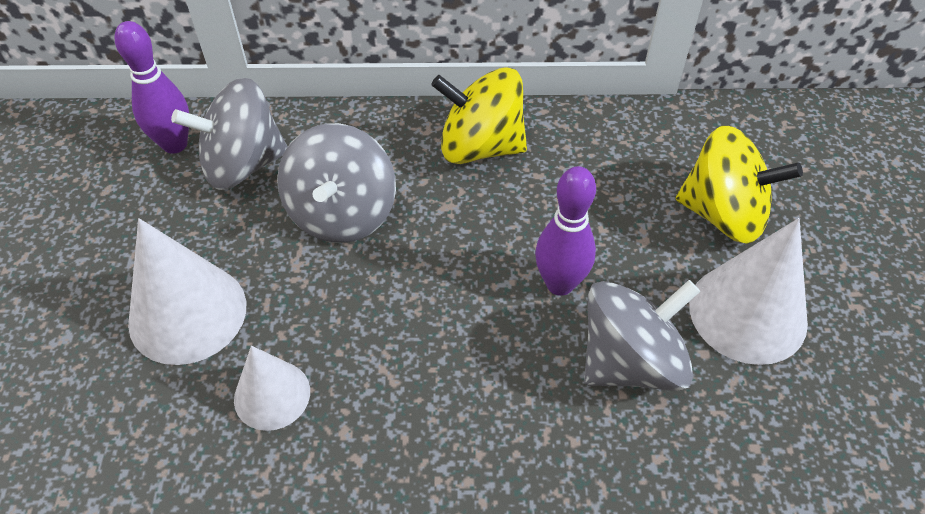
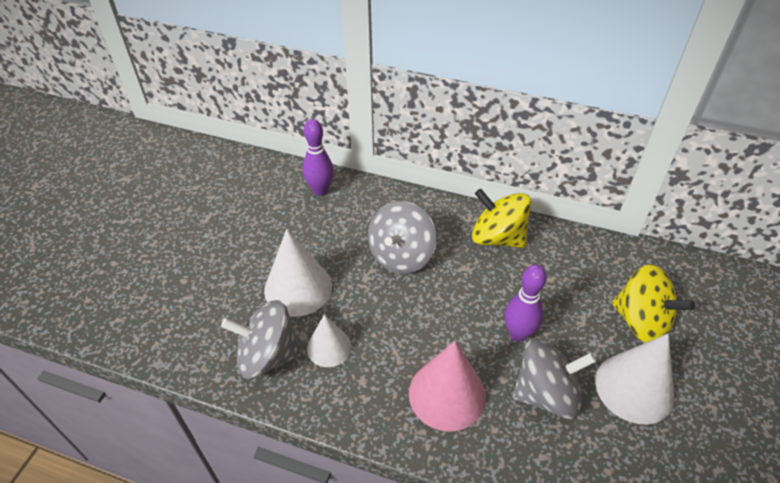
camera: 20 degrees right, 5 degrees down
(242, 164) = (354, 212): grey spinning top -> grey spinning top (267, 355)
(485, 410) = (447, 394): none -> pink cone

